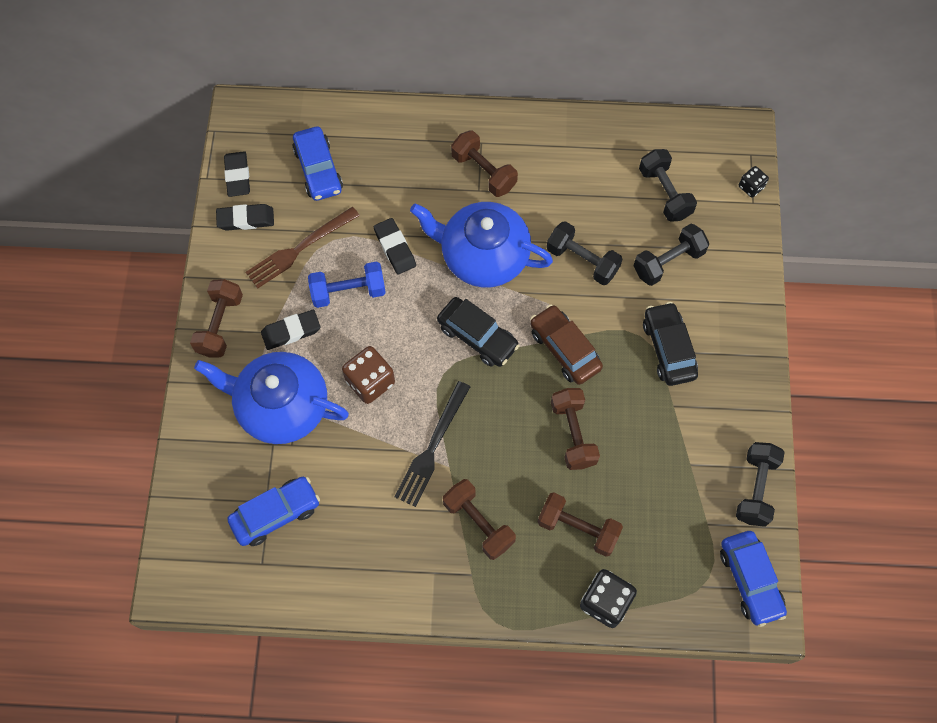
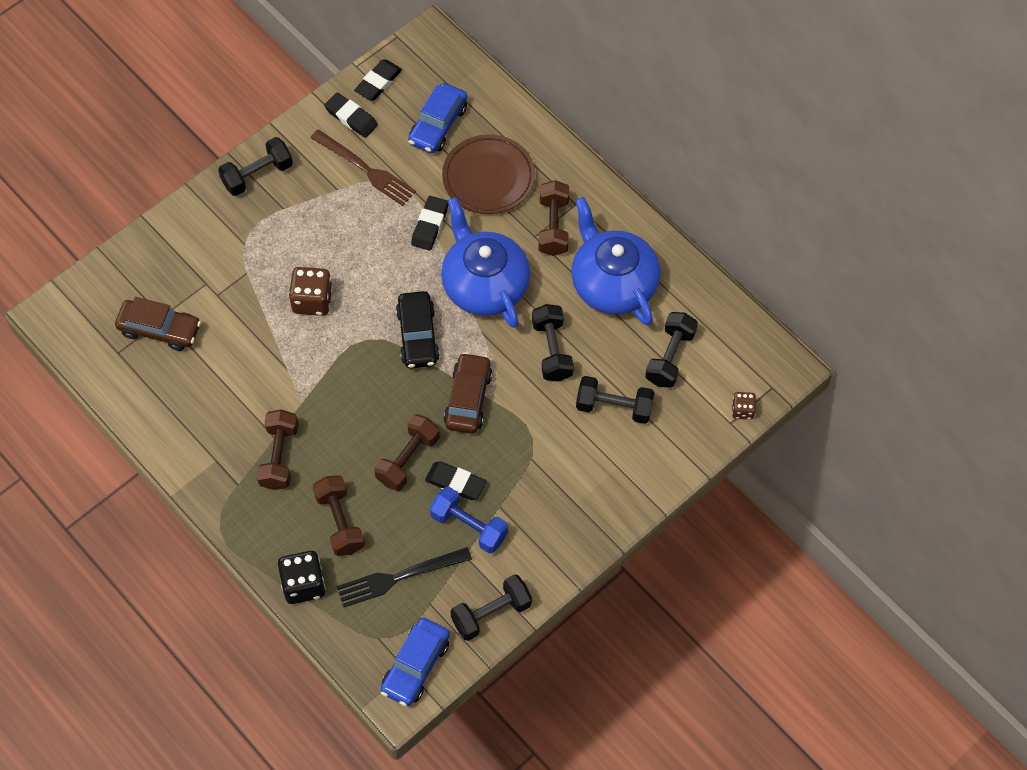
camera: 45 degrees right, 5 degrees down
(220, 325) = (257, 175): brown dumbbell -> black dumbbell
(276, 514) = (160, 329): blue car -> brown car
(281, 406) = (238, 264): blue teapot -> blue teapot (613, 283)
(291, 331) = (298, 220): black eraser -> black eraser (455, 482)
(300, 248) = (365, 169): brown fork -> brown fork turned 150 degrees counterclockwise
(348, 291) = (365, 227): blue dumbbell -> blue dumbbell (469, 526)
(398, 177) = (488, 178): none -> brown plate
(432, 447) = (305, 380): black fork -> black fork (399, 577)
(668, 349) = (542, 465): black car -> none
(751, 187) = (742, 410): black dice -> brown dice

